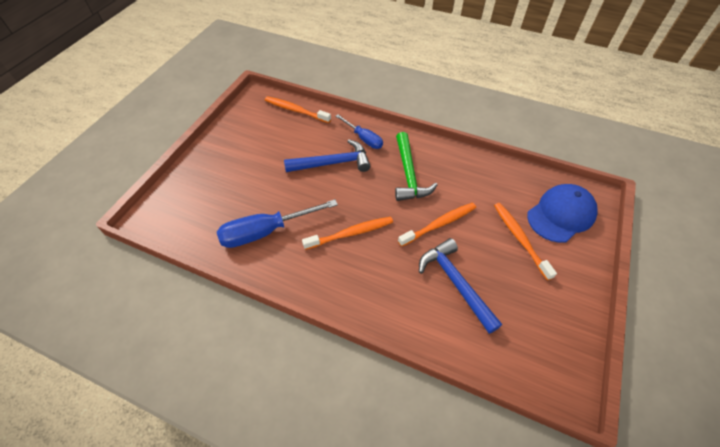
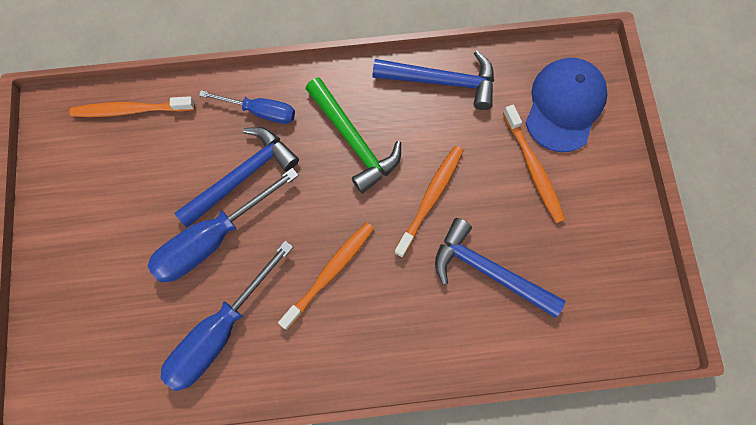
camera: 30 degrees left, 20 degrees up
(295, 185) = (213, 239): none -> blue screwdriver
(482, 168) = (442, 81): none -> blue hammer
(520, 239) = (533, 168): orange toothbrush -> orange toothbrush turned 150 degrees counterclockwise

